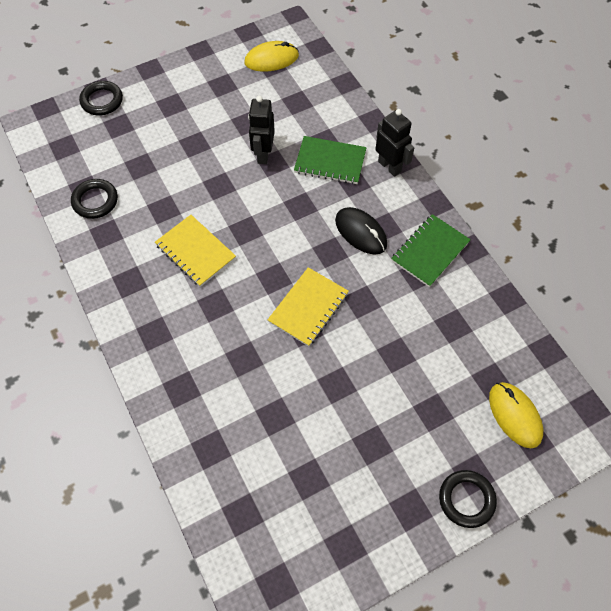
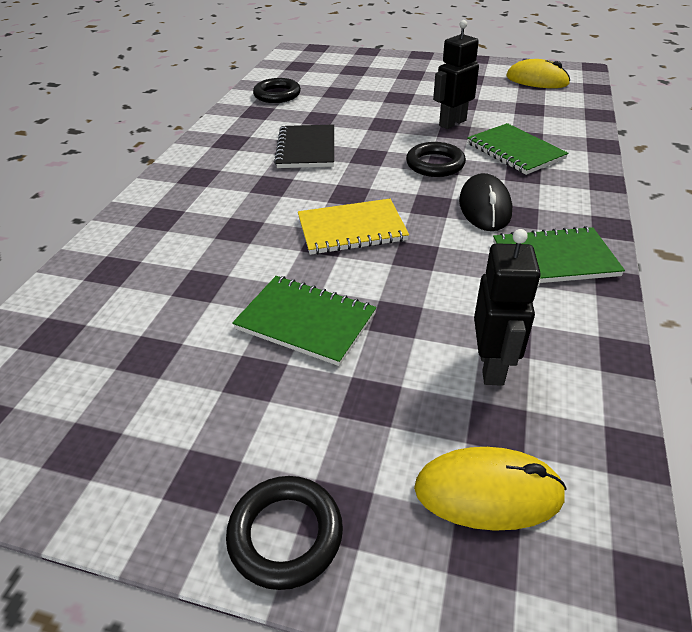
camera: 45 degrees right, 20 degrees down
(102, 101) = (360, 56): black ring -> black ring (435, 164)
(195, 251) = (306, 149): yellow notebook -> black notebook
(358, 393) = (305, 321): none -> green notebook
(389, 166) = (582, 179): black robot -> black robot (492, 366)
(515, 415) = (488, 492): yellow mouse -> yellow mouse turned 75 degrees clockwise

